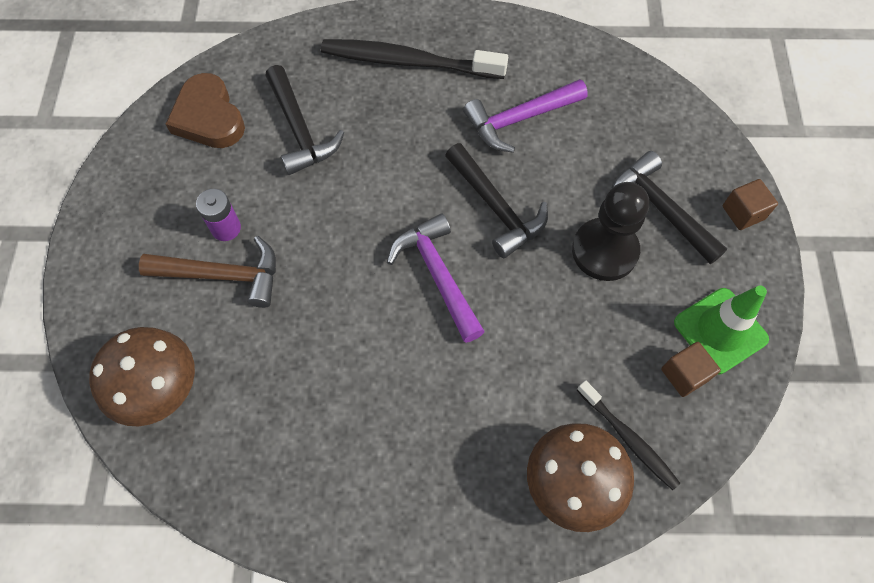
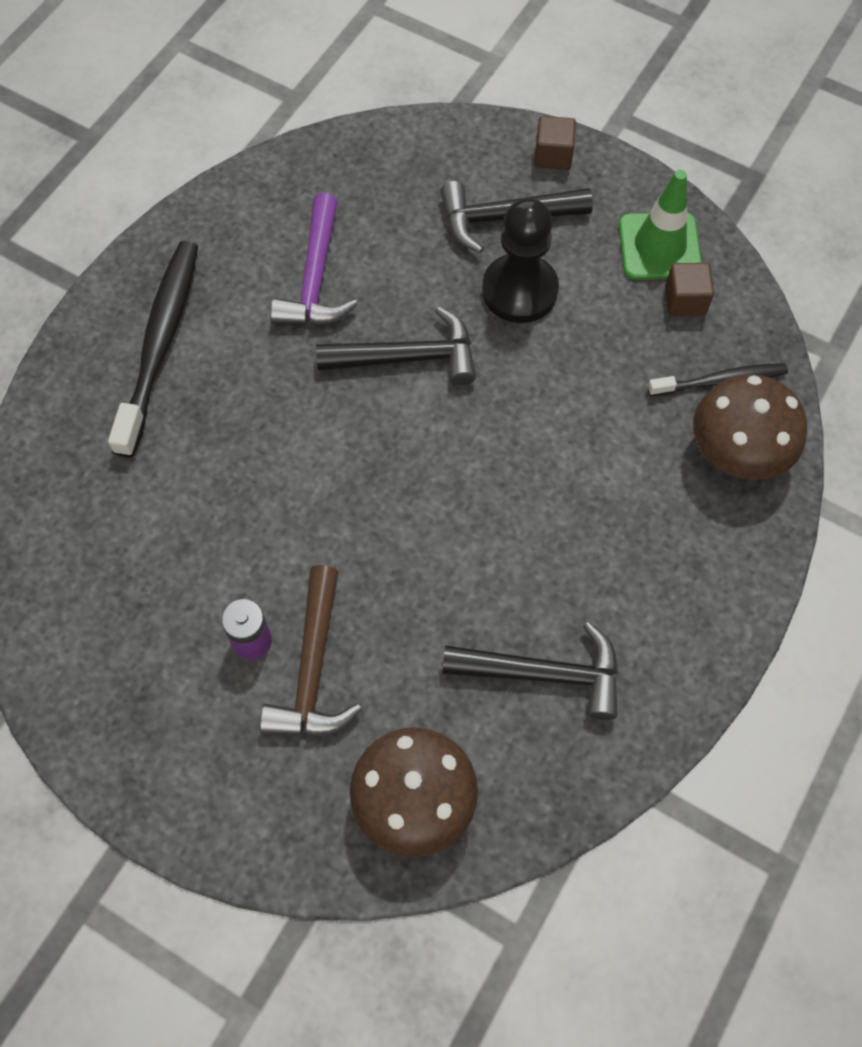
camera: 60 degrees left, 0 degrees up
(208, 117) = (79, 593): brown heart -> none
(223, 275) = (313, 670): brown hammer -> brown hammer turned 150 degrees clockwise
(300, 130) = (173, 500): black hammer -> black hammer (545, 673)
(408, 62) = (160, 343): black toothbrush -> black toothbrush turned 150 degrees clockwise
(437, 275) = (451, 453): purple hammer -> none

